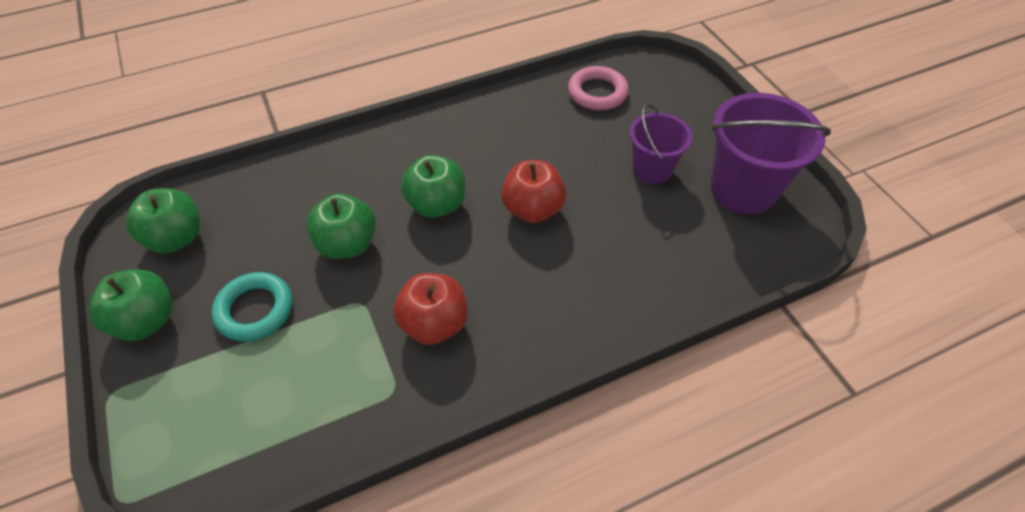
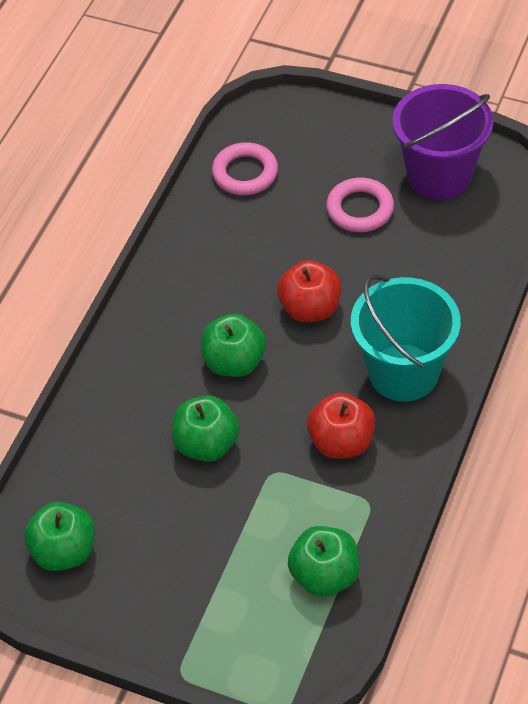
camera: 40 degrees left, 0 degrees up
(146, 321) = (133, 616): green apple -> green apple (325, 575)
(255, 310) = (203, 541): turquoise ring -> none
(544, 311) = (403, 372): none -> turquoise bucket
(652, 169) = (360, 209): purple bucket -> pink ring

